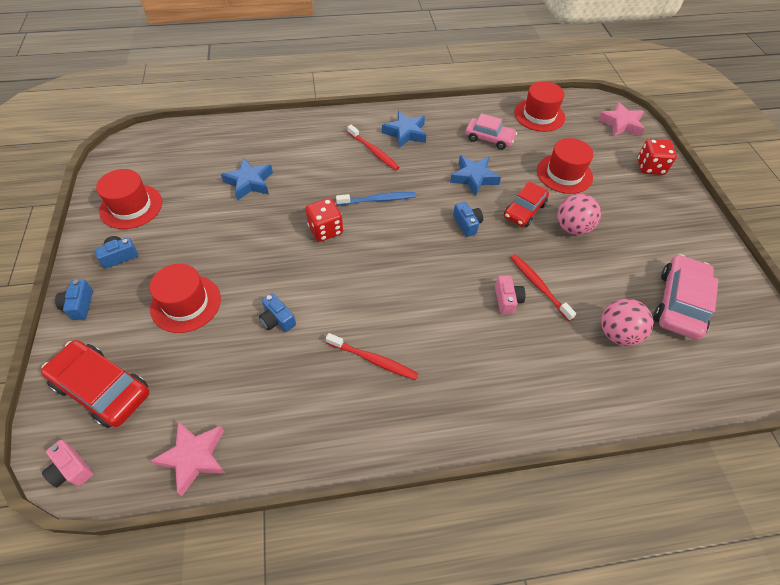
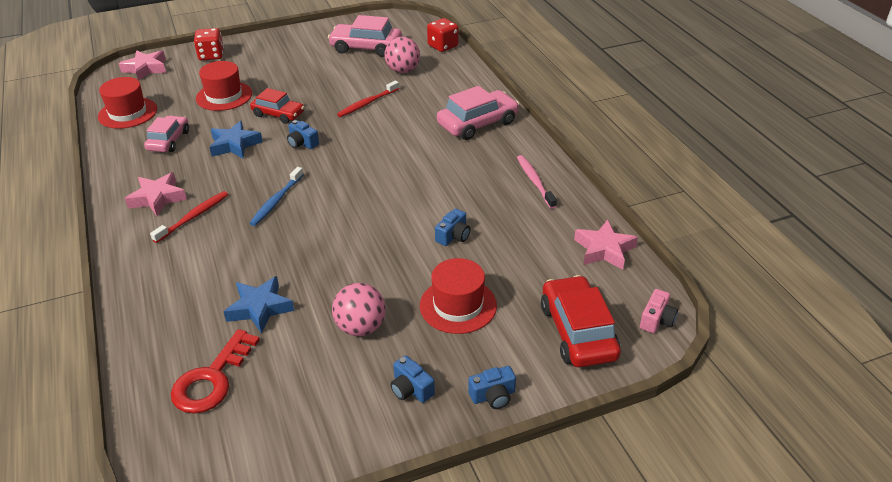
camera: 100 degrees left, 15 degrees down
(102, 389) = (577, 331): red car -> red car turned 150 degrees clockwise
(131, 206) = (322, 413): red hat -> none
(195, 157) = (212, 379): none -> red key
(325, 230) = (329, 229): red dice -> red dice (443, 46)
(339, 422) = (535, 181): none -> pink toothbrush
(373, 360) = (472, 174): red toothbrush -> none
(378, 200) = (276, 201): blue toothbrush -> blue toothbrush turned 135 degrees counterclockwise
(405, 133) = (157, 198): blue star -> pink star
(467, 224) = (302, 143): blue camera -> blue camera turned 105 degrees counterclockwise
(477, 391) = (477, 123): none -> pink car
(507, 300) = (387, 117): pink camera -> none
(572, 228) = (296, 90): pink ball -> pink ball (361, 327)

